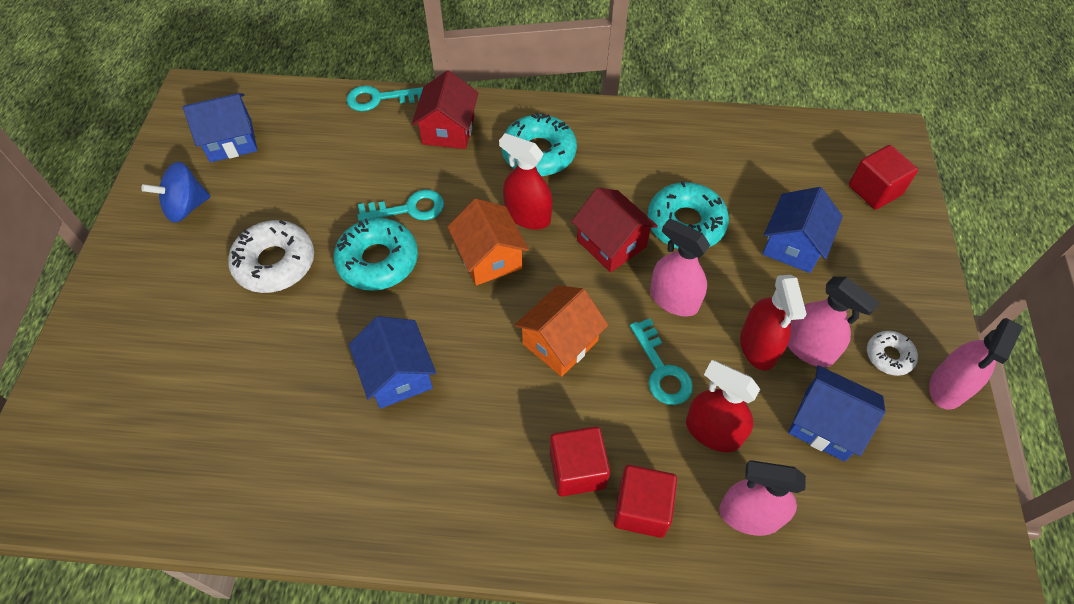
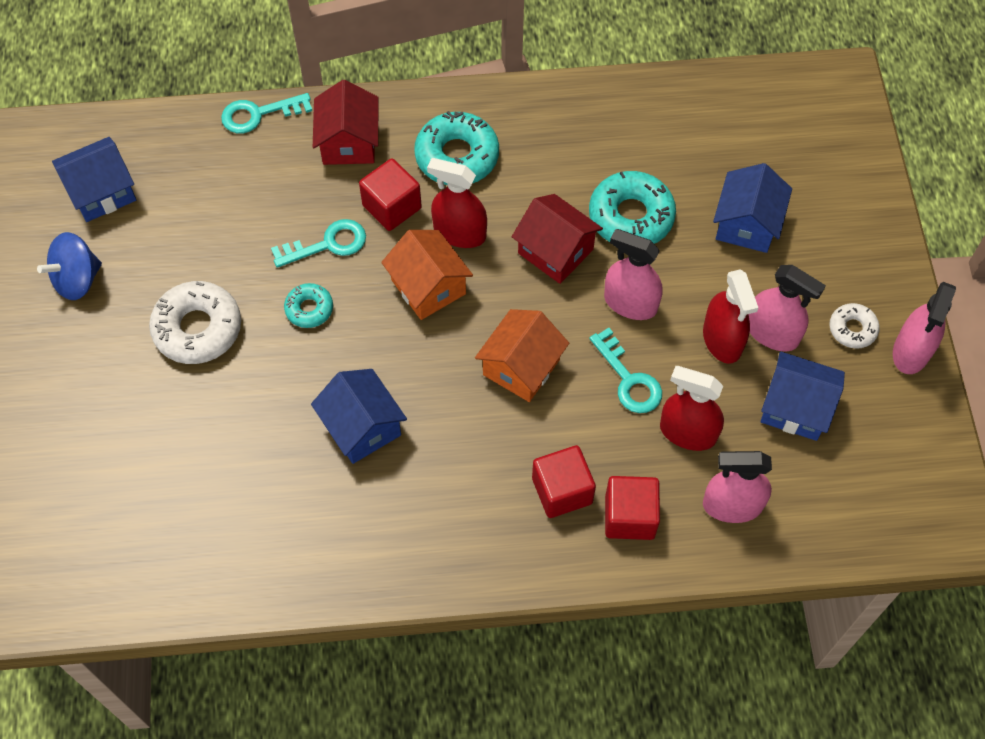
camera: 10 degrees left, 5 degrees up
(378, 261) = (309, 309): turquoise donut -> turquoise donut, size x0.55
(874, 190) = (826, 147): red cube -> red cube (392, 207)

